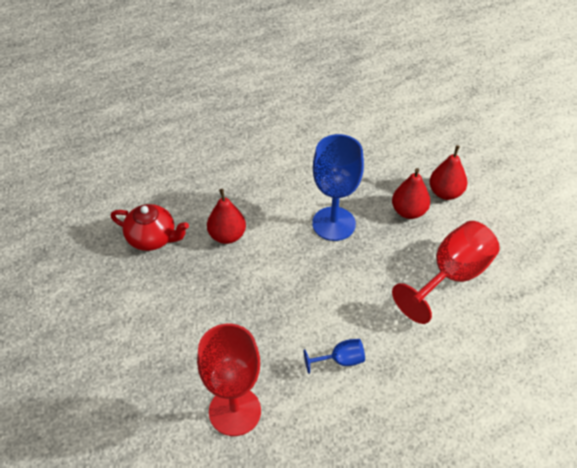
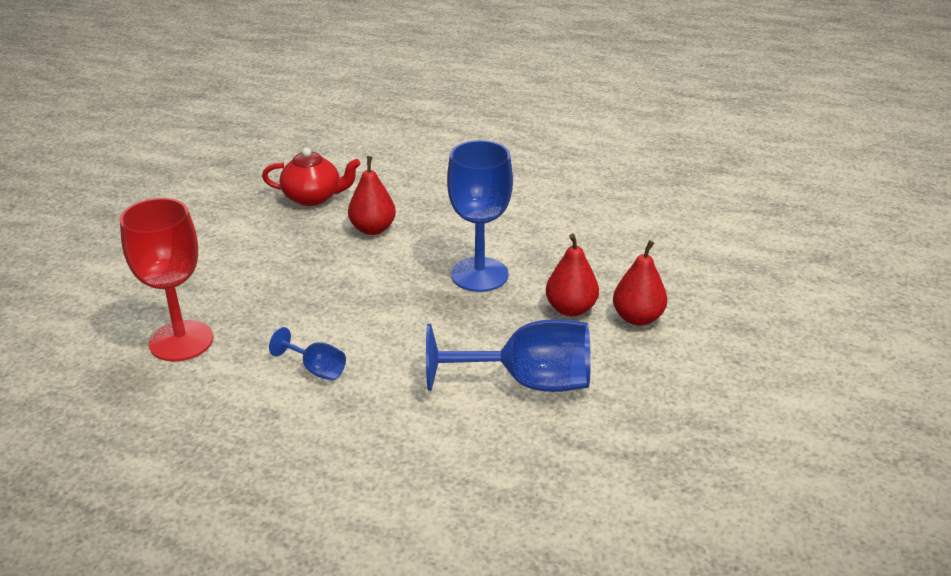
camera: 45 degrees right, 15 degrees down
(152, 238) = (313, 197): red teapot -> red teapot turned 60 degrees counterclockwise
(452, 276) = (528, 382): red goblet -> blue goblet

